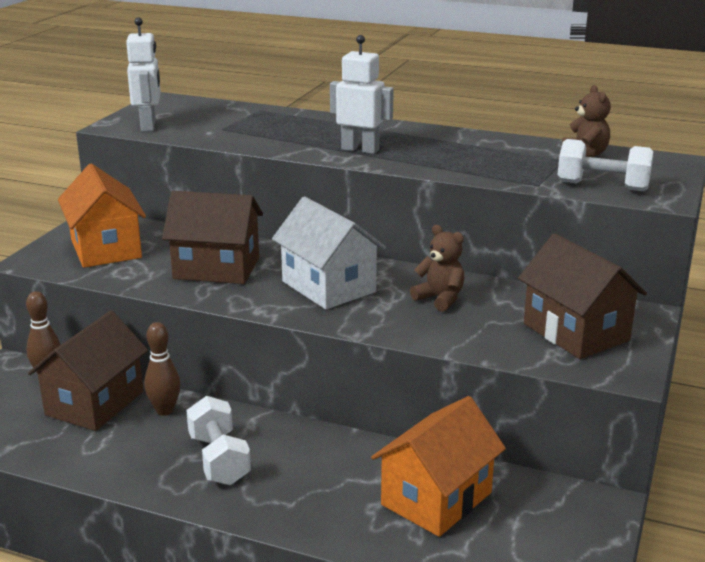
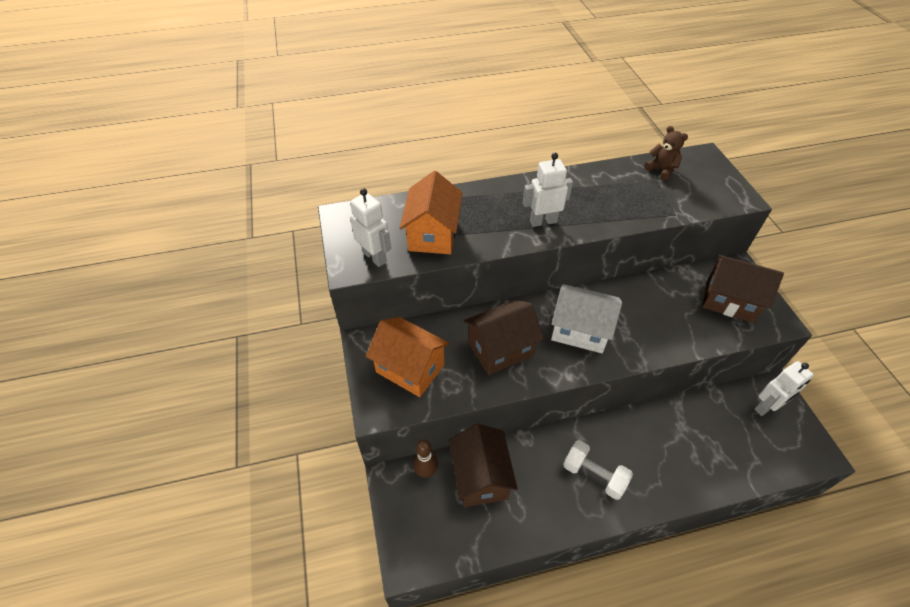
camera: 35 degrees left, 25 degrees up
(165, 410) = (525, 456): brown bowling pin -> none
(436, 498) = (713, 432): orange house -> orange house (432, 234)
(440, 299) = (644, 308): brown teddy bear -> none
(557, 513) = (766, 407): none -> white robot
(602, 186) = (705, 200): white dumbbell -> none

